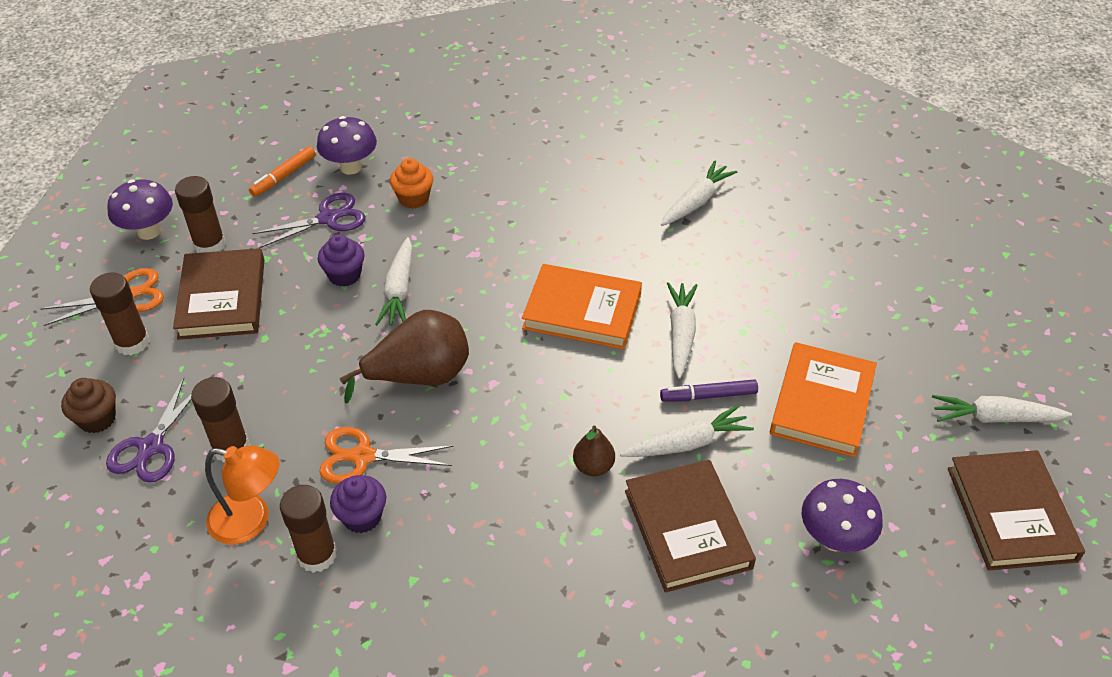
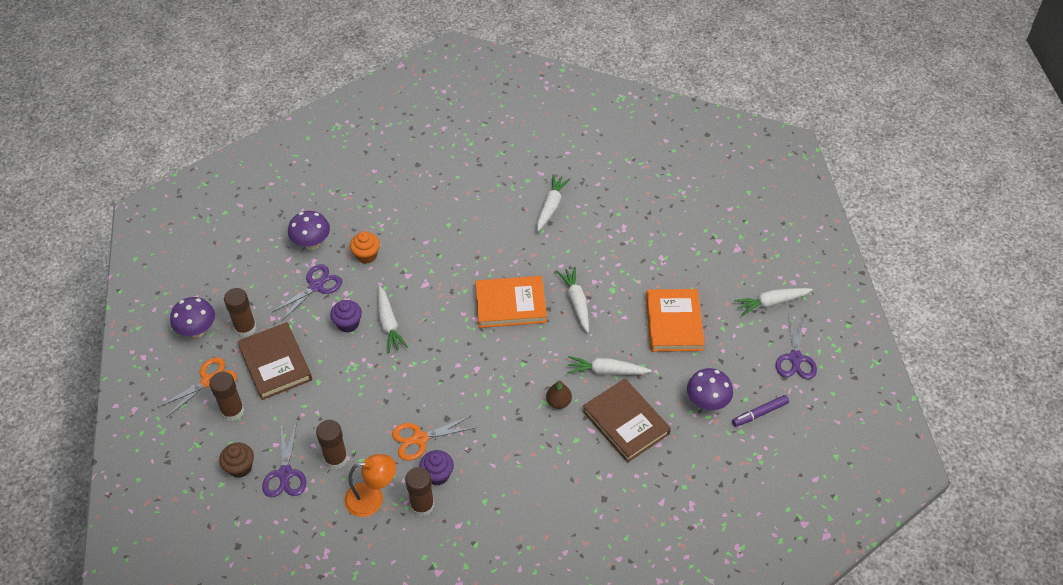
camera: 20 degrees left, 5 degrees up
(283, 176) = (269, 263): orange marker -> none
(419, 376) = (430, 377): brown pear -> none
(687, 443) = (606, 371): white carrot -> white carrot turned 135 degrees counterclockwise
(708, 396) = (607, 338): purple marker -> purple marker (759, 413)
(1011, 514) = (795, 358): brown book -> purple scissors

